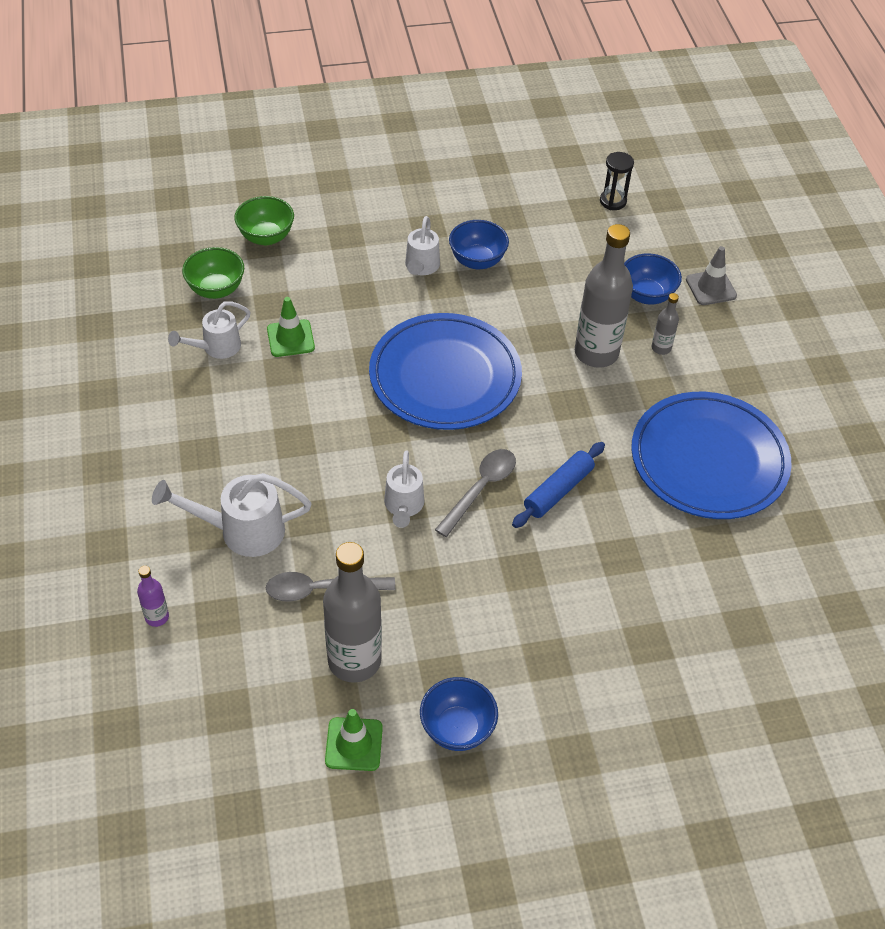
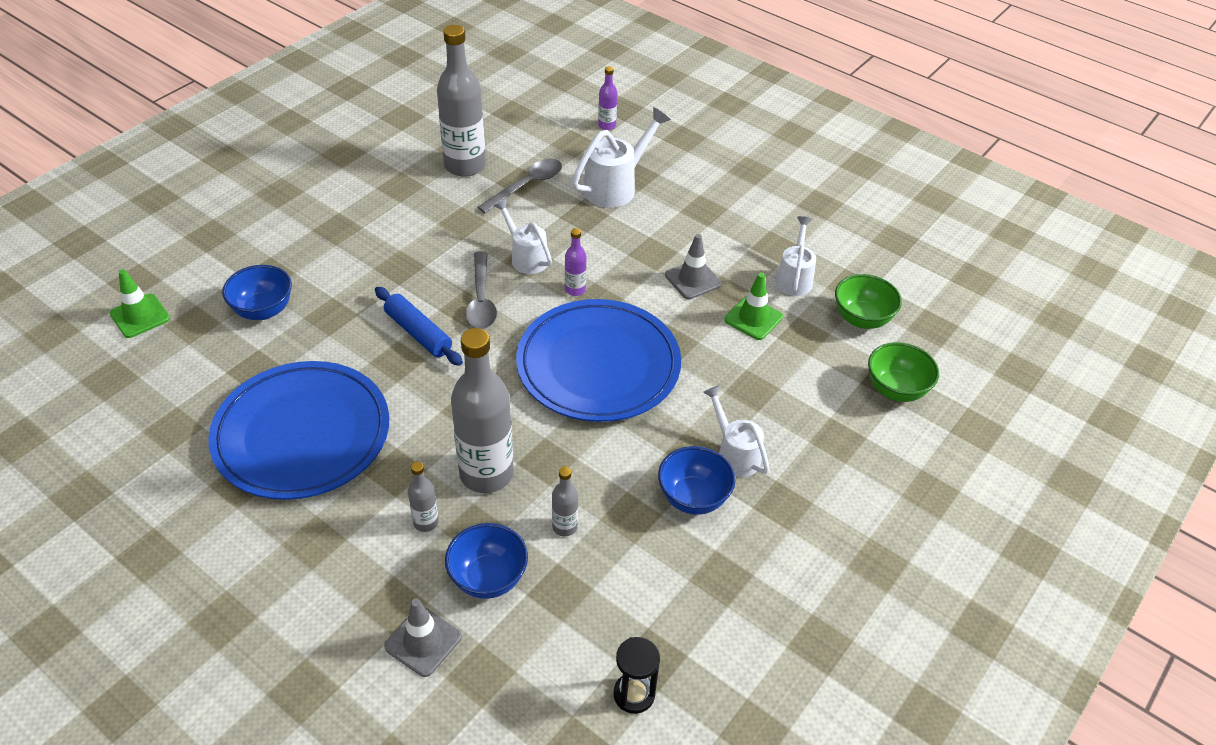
camera: 140 degrees right, 5 degrees down
(293, 396) = (693, 279): none -> grey traffic cone
(354, 744) = (423, 134): green traffic cone -> green traffic cone (140, 316)
(395, 448) = (575, 290): none -> purple bottle
(457, 728) = (366, 168): blue bowl -> blue bowl (263, 310)
(558, 491) = (418, 333): blue rolling pin -> blue rolling pin turned 45 degrees counterclockwise
(574, 293) = (564, 527): none -> grey bottle

